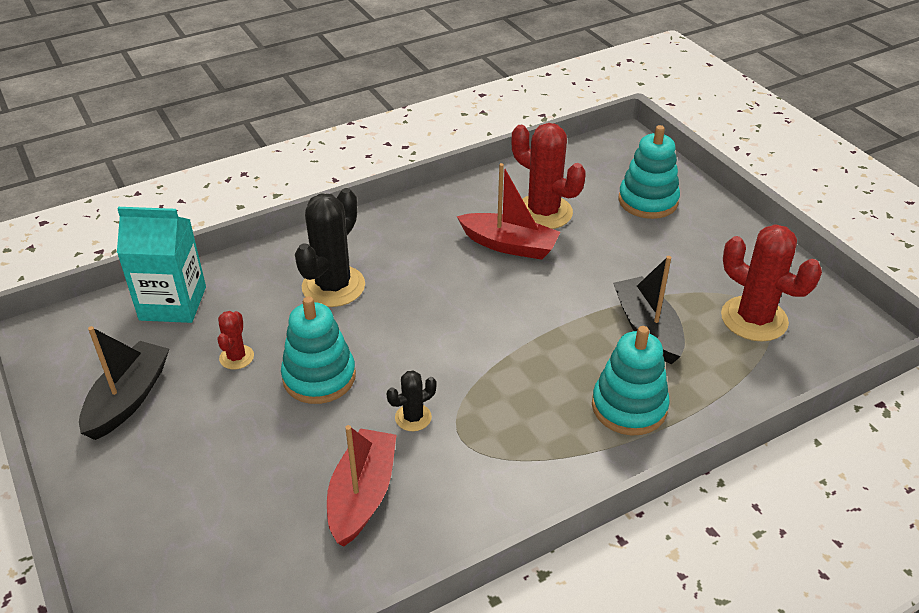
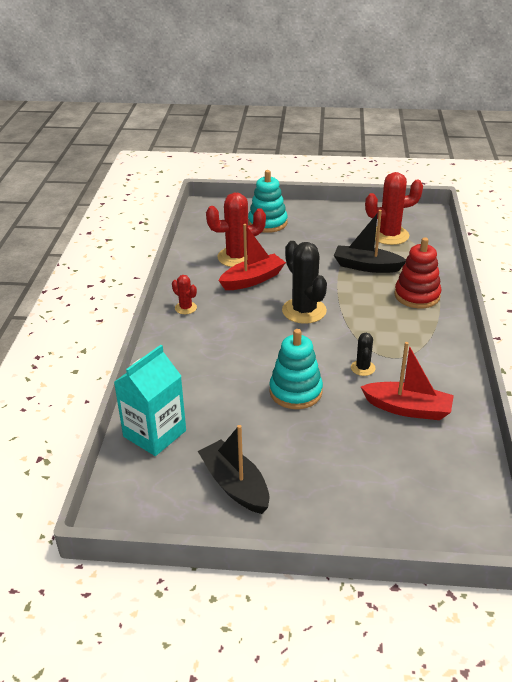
camera: 55 degrees left, 5 degrees down
(236, 357) = (242, 420): red cactus -> red cactus (185, 308)
(333, 286) = (216, 357): black cactus -> black cactus (304, 311)
(362, 495) = (407, 408): red boat -> red boat turned 150 degrees clockwise
(629, 407) = (417, 295): turquoise stacking toy -> red stacking toy

